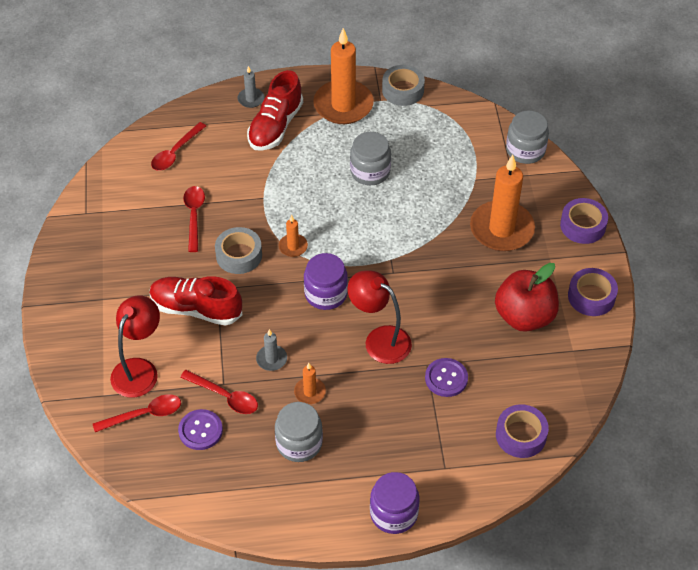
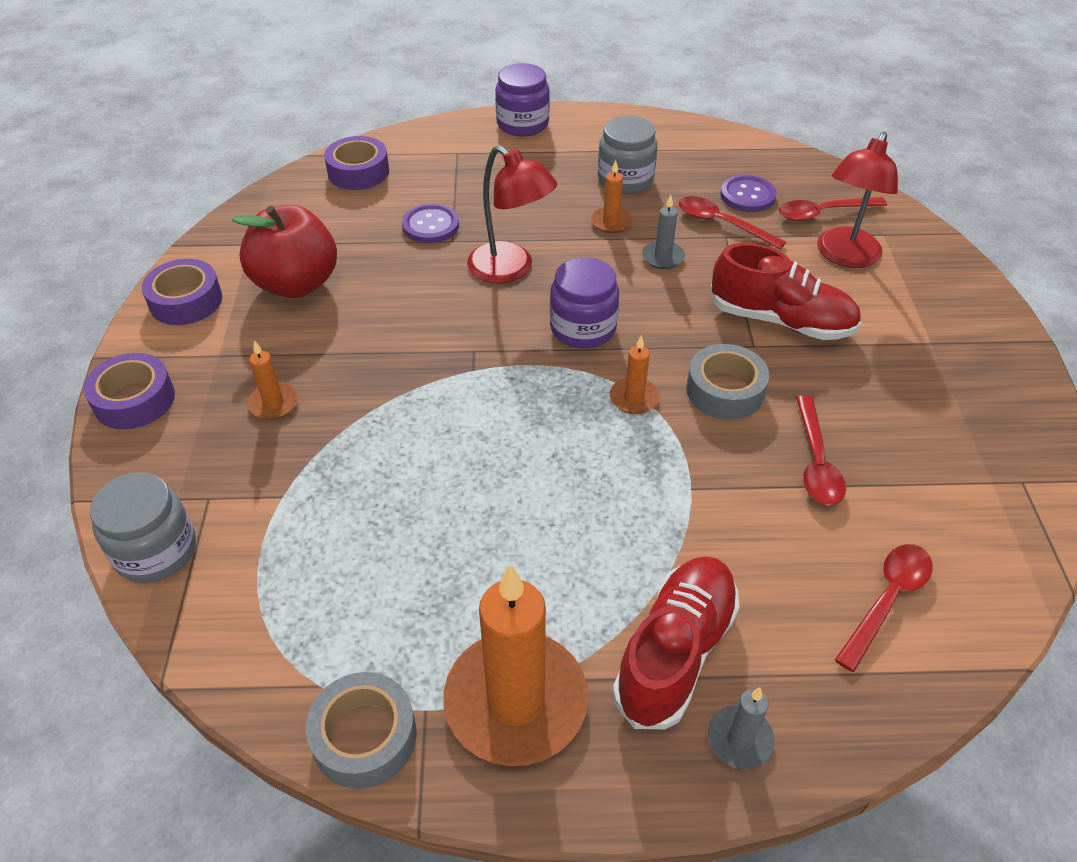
camera: 175 degrees left, 5 degrees down
(370, 171) = (481, 526): grey jar -> none
(501, 229) = (274, 403): orange candle -> orange candle, size x0.45

